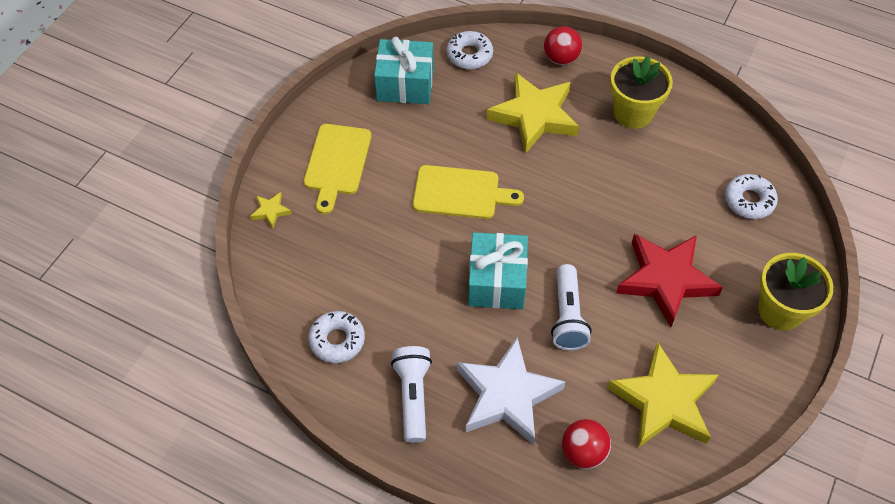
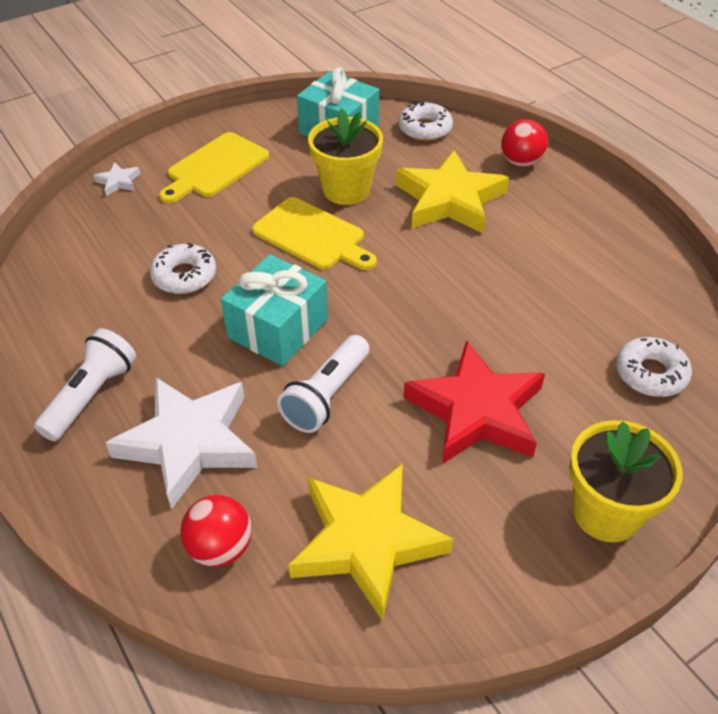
camera: 30 degrees right, 10 degrees down
(270, 211) = (118, 182): yellow star -> white star
(337, 340) = (70, 310): white donut -> white donut (184, 276)
(633, 113) = (566, 236): yellow flower pot -> yellow flower pot (346, 190)

